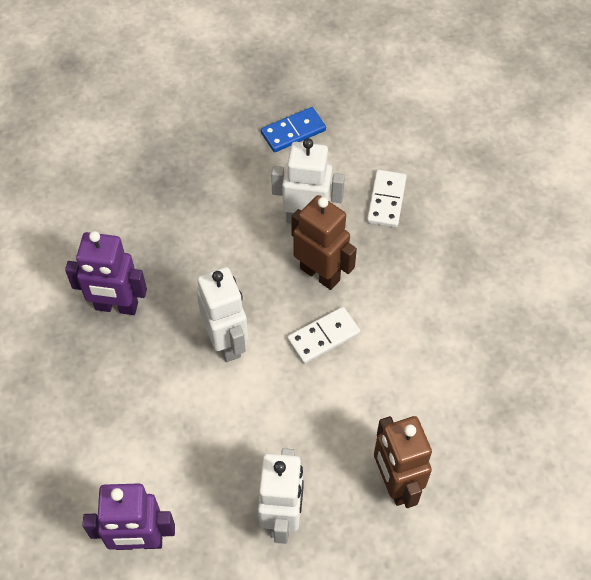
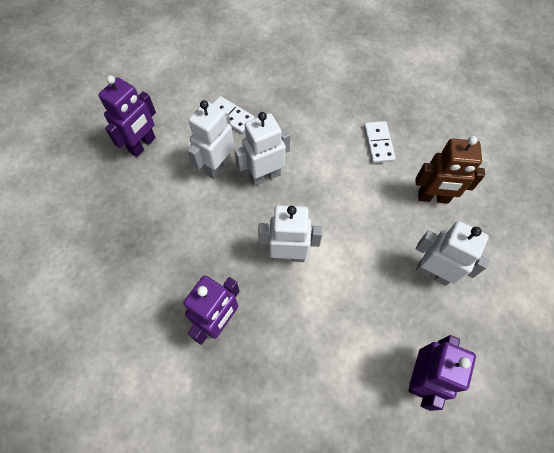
camera: 65 degrees left, 5 degrees up
(293, 132) = (142, 145): blue domino -> purple robot
(320, 274) = (265, 176): brown robot -> white robot
(323, 337) = (313, 194): white domino -> white domino (378, 143)

